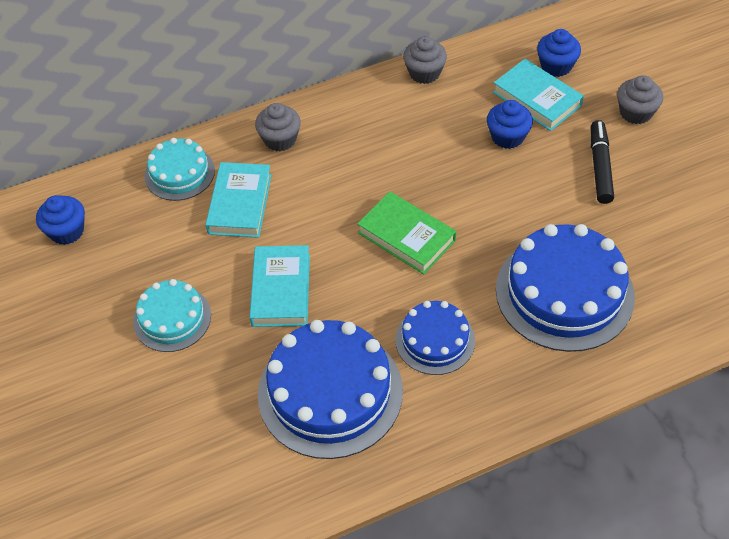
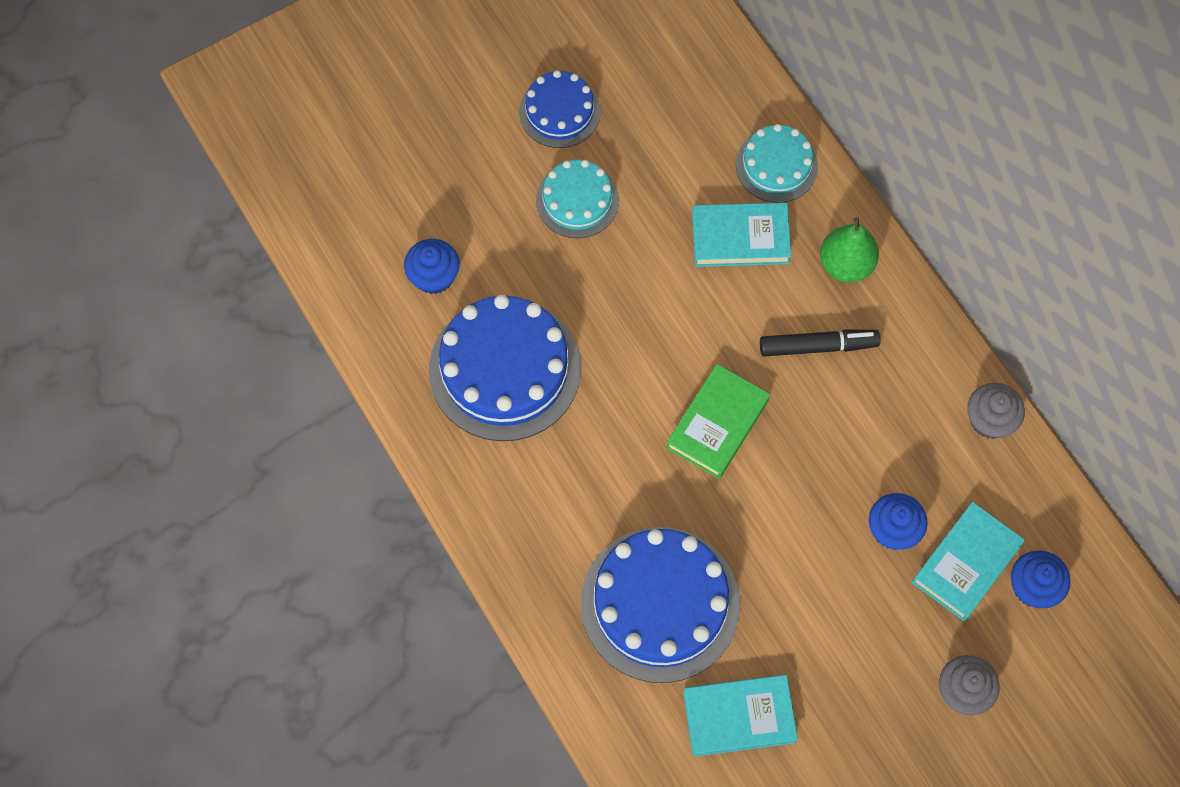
camera: 80 degrees right, 15 degrees up
(67, 231) = (677, 71): blue cupcake -> blue cupcake (434, 276)
(280, 139) = (846, 264): grey cupcake -> green pear
(281, 290) = (626, 301): turquoise book -> turquoise book (739, 717)
(435, 340) = (580, 467): blue cake -> blue cake (559, 111)
(600, 167) = (859, 644): black marker -> black marker (818, 346)

